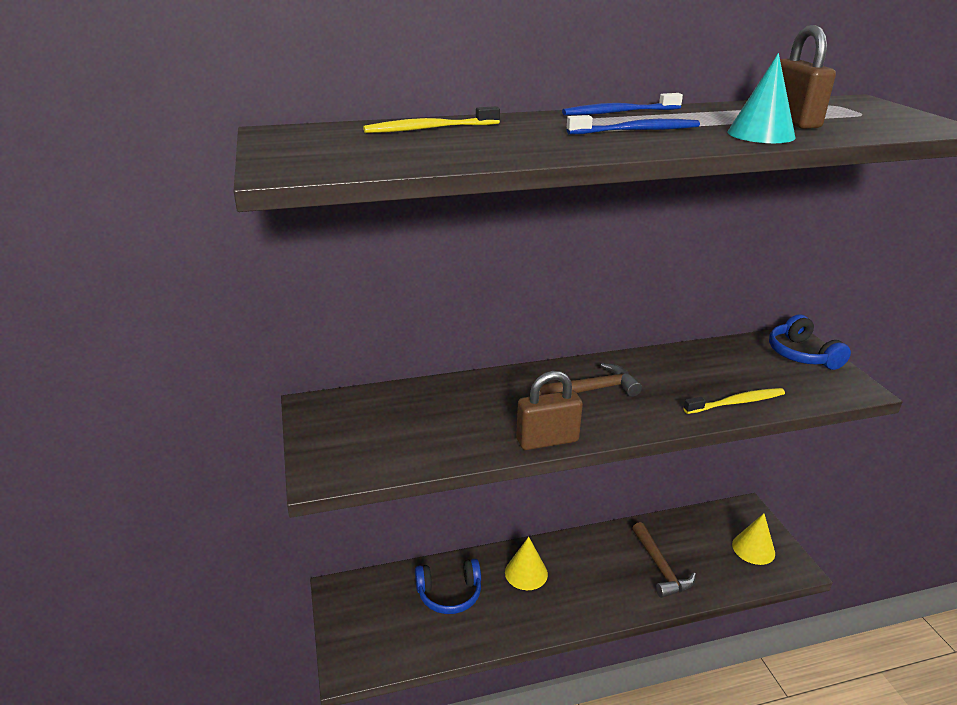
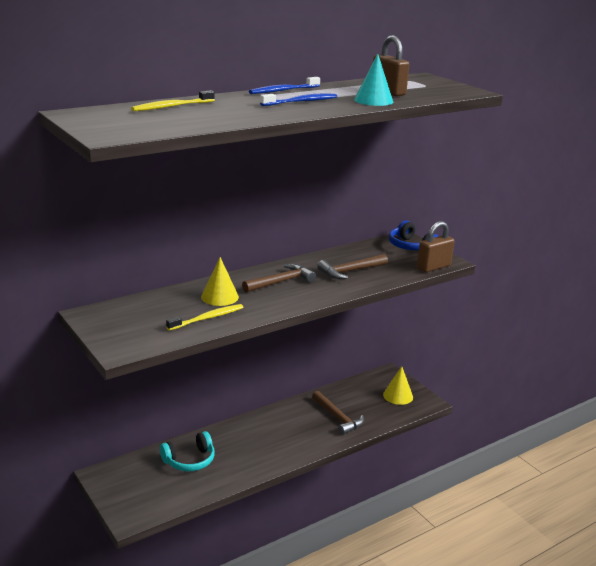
camera: 20 degrees left, 5 degrees down
(449, 594) = (189, 460): blue headphones -> turquoise headphones
(526, 573) = (242, 437): yellow cone -> yellow cone (219, 297)
(547, 440) = (264, 312): brown padlock -> brown padlock (433, 267)
(697, 386) = (350, 271): none -> brown hammer
(736, 402) = (377, 277): yellow toothbrush -> yellow toothbrush (207, 318)

